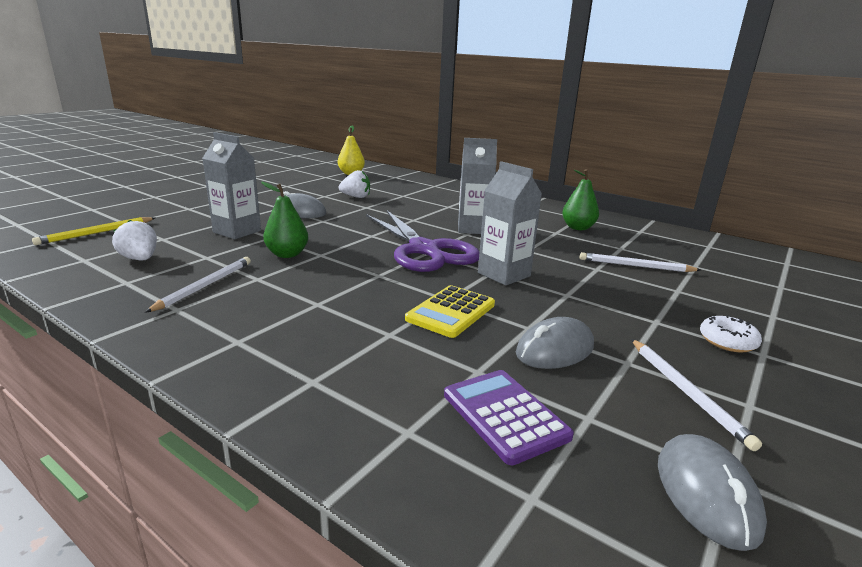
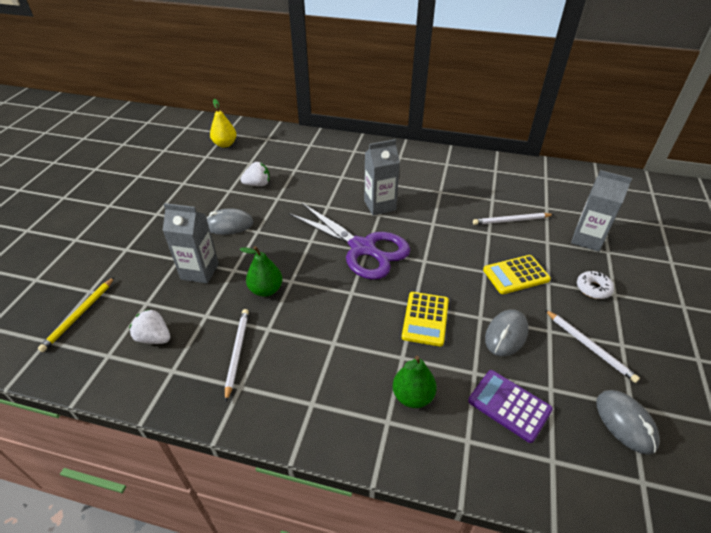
camera: 20 degrees left, 20 degrees up
(504, 274) = (434, 261): grey carton -> grey carton (587, 239)
(578, 228) = (452, 180): green pear -> green pear (412, 396)
(610, 306) = (516, 275): none -> yellow calculator

